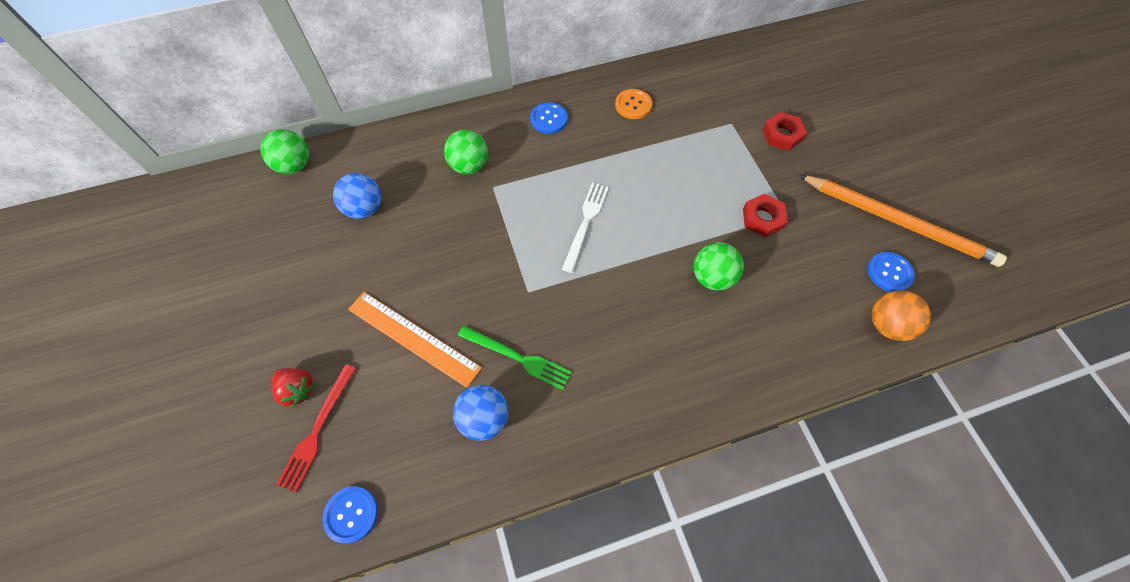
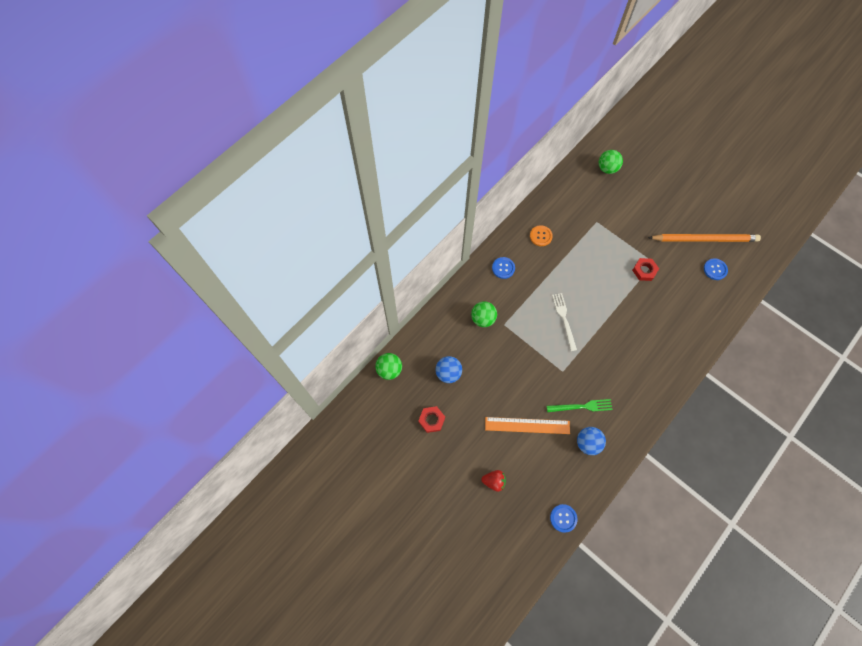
camera: 30 degrees left, 5 degrees up
(317, 430) = (518, 493): red fork -> none
(712, 277) = (641, 316): green ball -> green ball (607, 168)
(782, 135) = (625, 216): red nut -> red nut (431, 420)
(887, 325) = (727, 297): orange ball -> none

